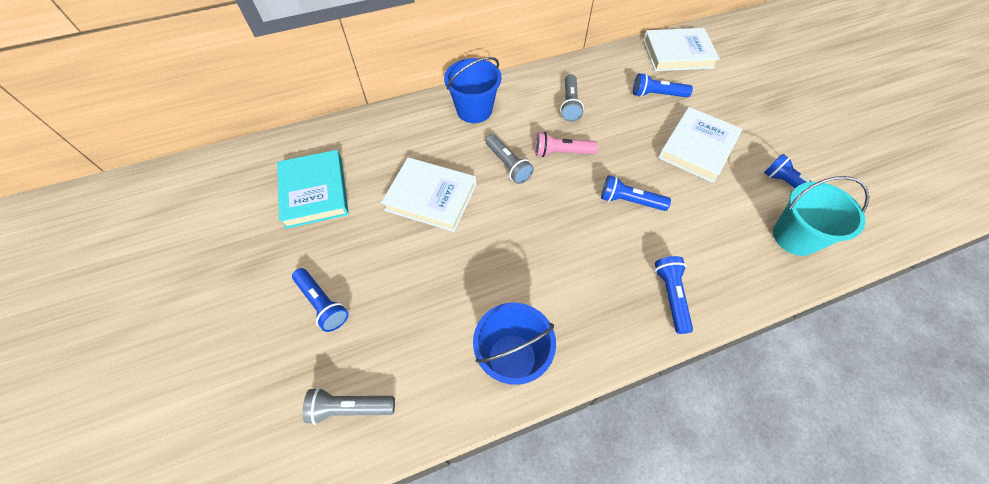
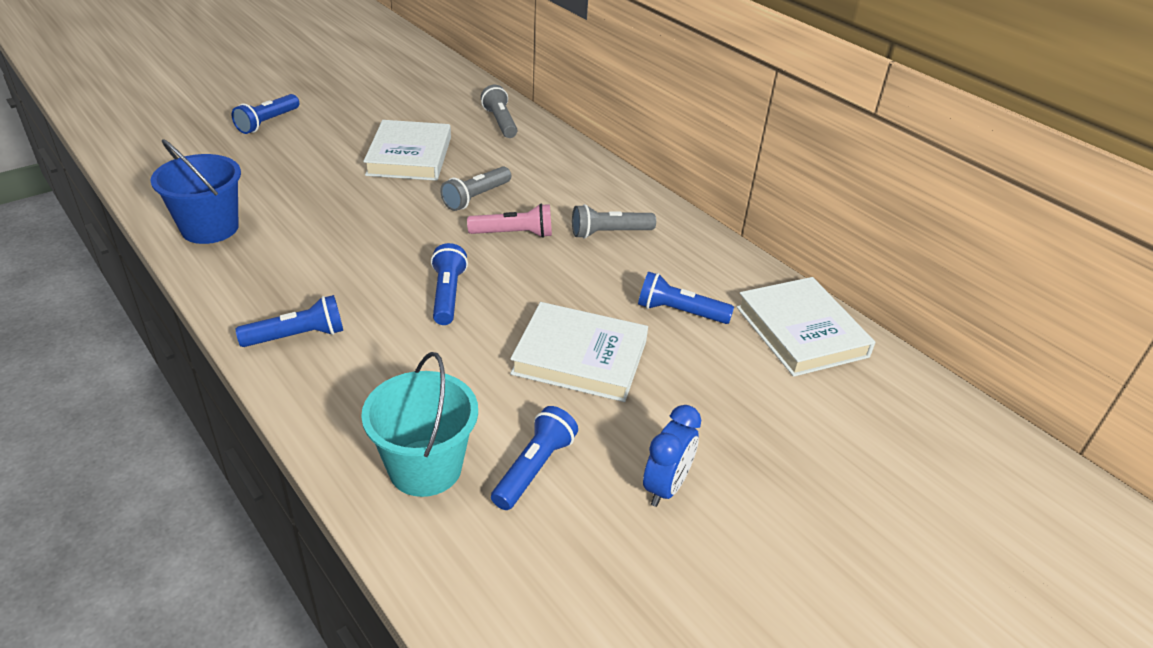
camera: 70 degrees right, 20 degrees down
(315, 192) = (397, 96): turquoise book -> none
(350, 408) = (163, 152): grey flashlight -> grey flashlight (500, 122)
(474, 110) = (558, 165): blue bucket -> none
(561, 152) = (514, 234): pink flashlight -> pink flashlight turned 105 degrees clockwise
(657, 95) = (679, 312): blue flashlight -> blue flashlight turned 60 degrees counterclockwise
(798, 138) = (666, 487): none -> blue clock

